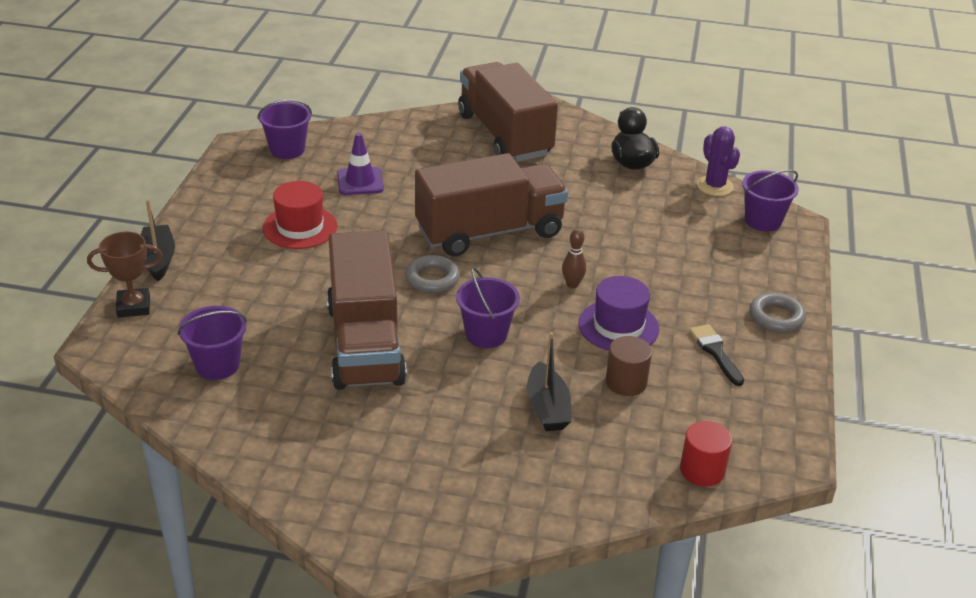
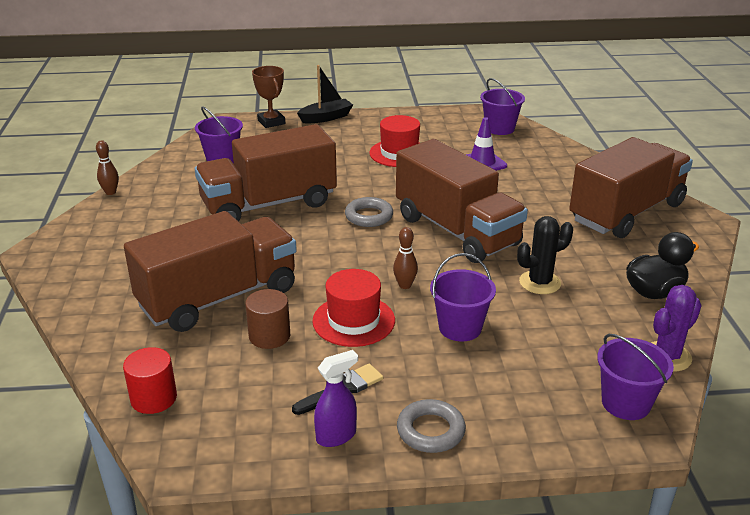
camera: 75 degrees right, 5 degrees down
(249, 478) = (110, 192): none -> brown bowling pin
(486, 334) = (306, 253): purple bucket -> purple bucket (460, 328)
(547, 408) = (218, 298): black boat -> brown truck
(597, 212) = (540, 282): none -> black cactus
(618, 326) = (353, 321): purple hat -> red hat
(774, 366) = (336, 436): none -> purple spray bottle

